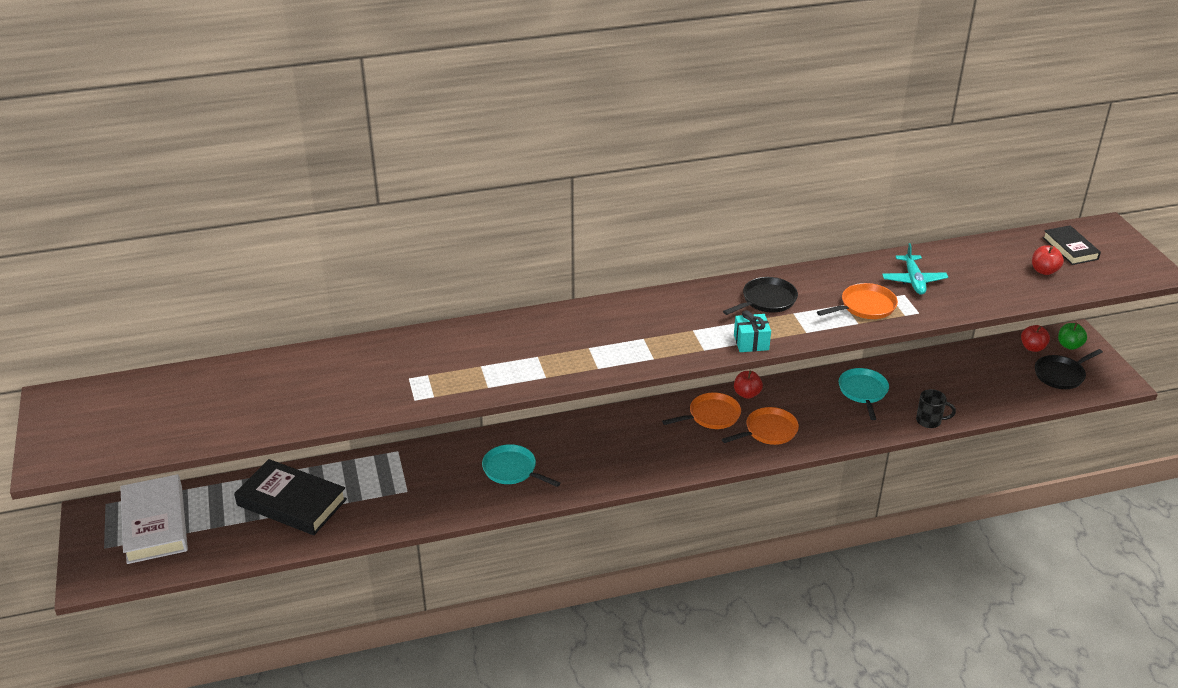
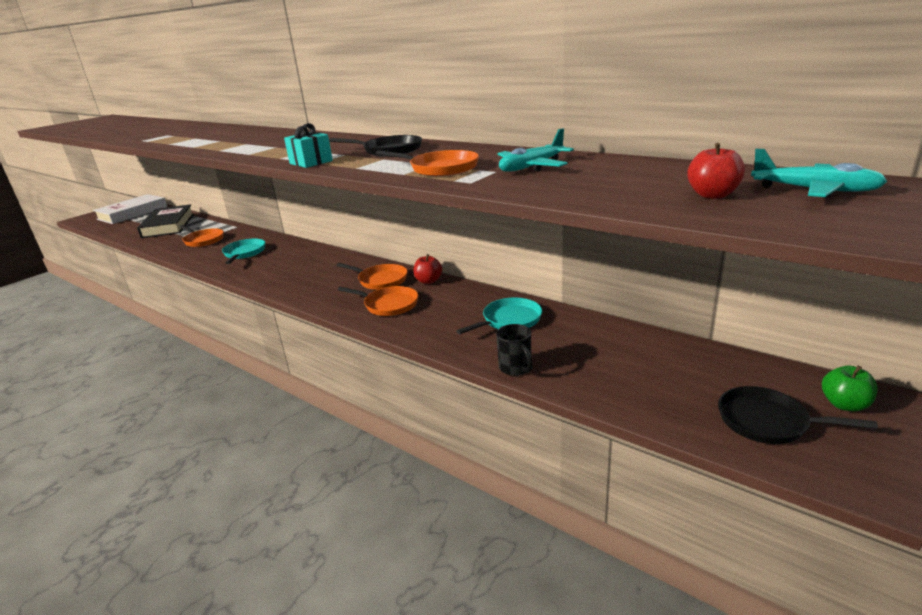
camera: 55 degrees right, 10 degrees down
(413, 487) = (203, 240): none -> orange pan
(1032, 347) = (777, 380): red apple -> none
(1070, 248) = (814, 191): black book -> turquoise plane

